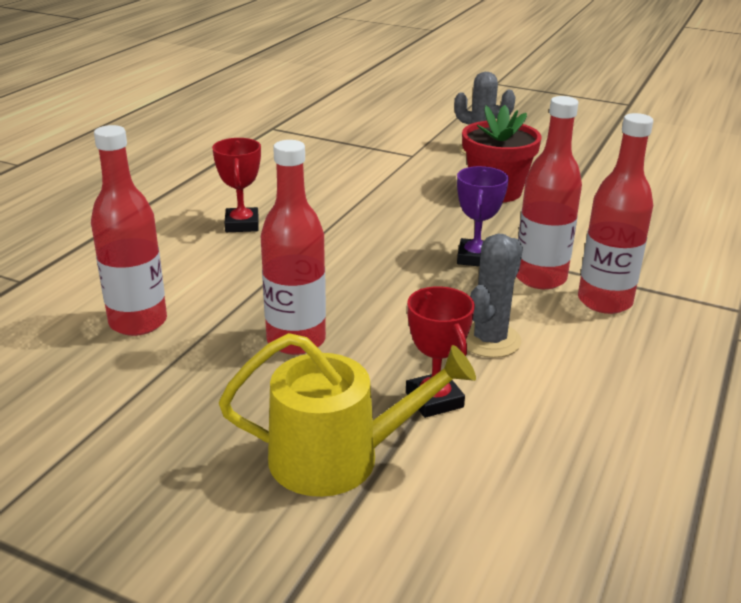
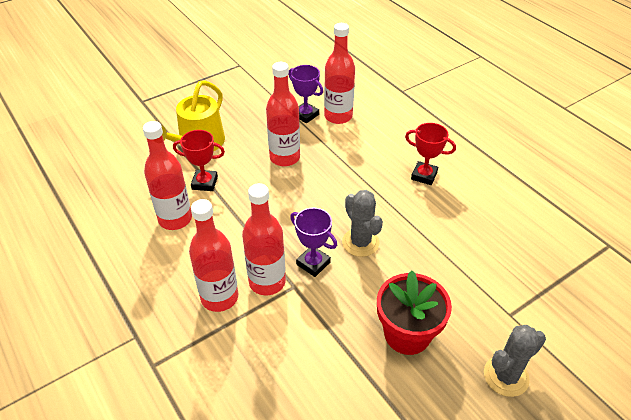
camera: 120 degrees right, 15 degrees up
(154, 357) = (305, 115): none -> purple trophy
(489, 340) = (228, 224): grey cactus -> grey cactus (360, 242)
(541, 394) = (175, 219): none -> red bottle

